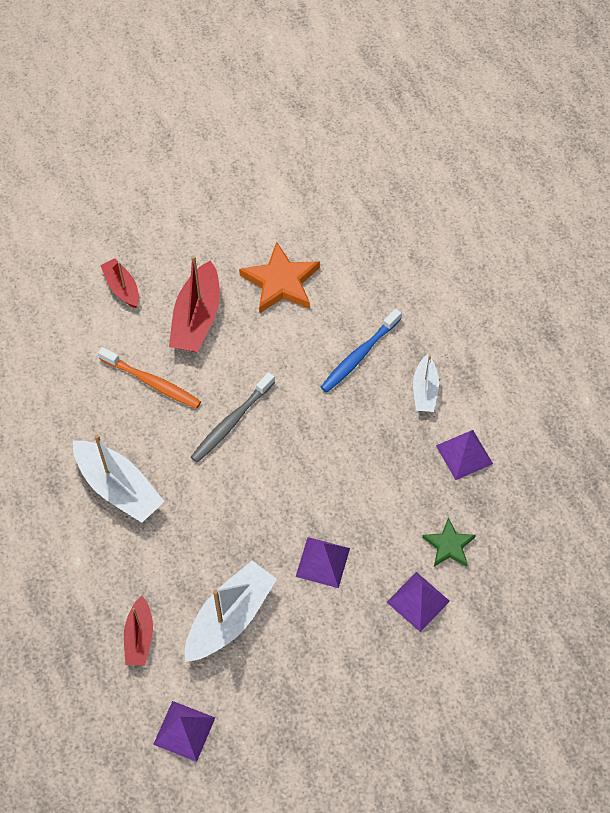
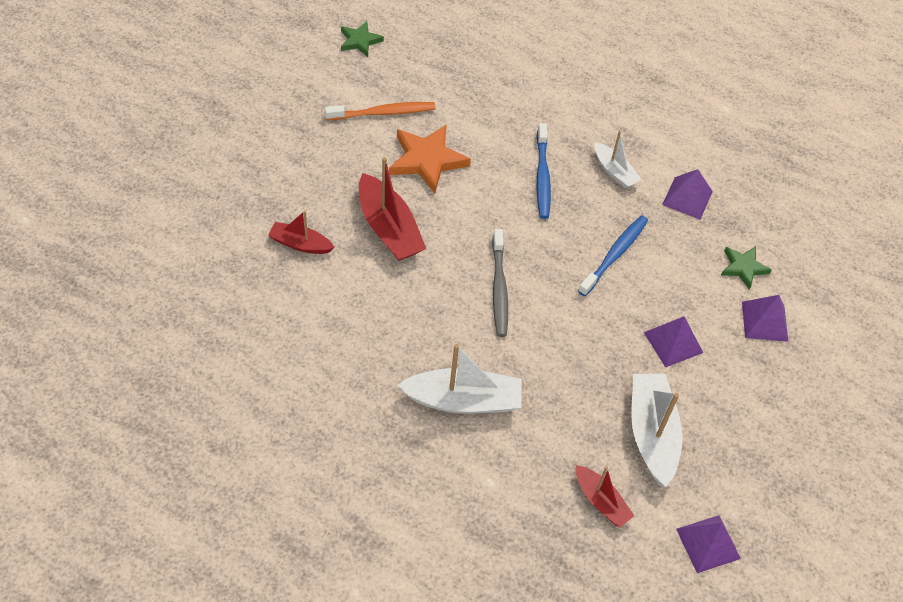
camera: 45 degrees left, 5 degrees down
(152, 382) = (403, 301): orange toothbrush -> orange toothbrush (383, 113)
(328, 148) = (360, 41): none -> green star
(350, 459) = (614, 255): none -> blue toothbrush

